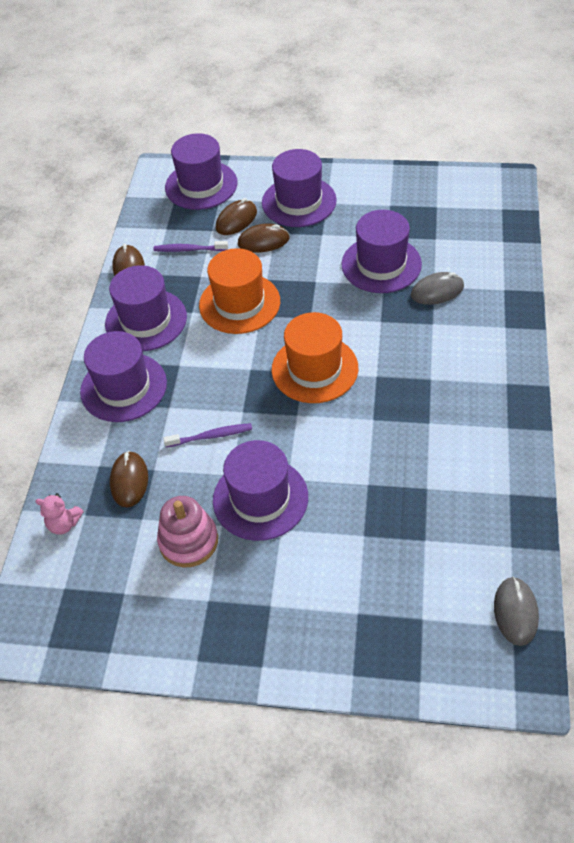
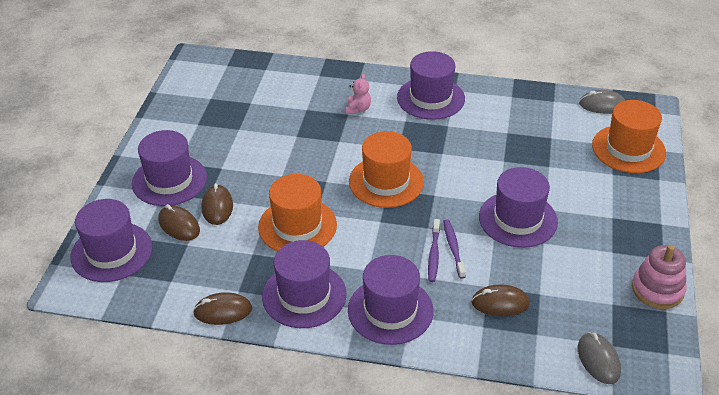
camera: 90 degrees left, 10 degrees down
(64, 524) = (547, 349): pink teddy bear -> pink teddy bear (358, 109)
(188, 541) = (560, 263): pink stacking toy -> pink stacking toy (657, 289)
(189, 249) = (211, 262): purple toothbrush -> purple toothbrush (434, 254)
(381, 264) = (272, 135): purple hat -> purple hat (430, 98)
(415, 639) = (628, 149): none -> orange hat
(437, 291) = (312, 108): grey mouse -> grey mouse (598, 360)

